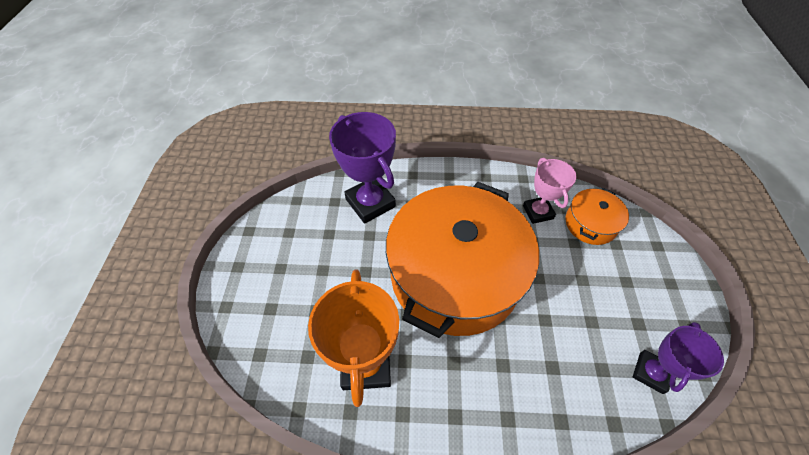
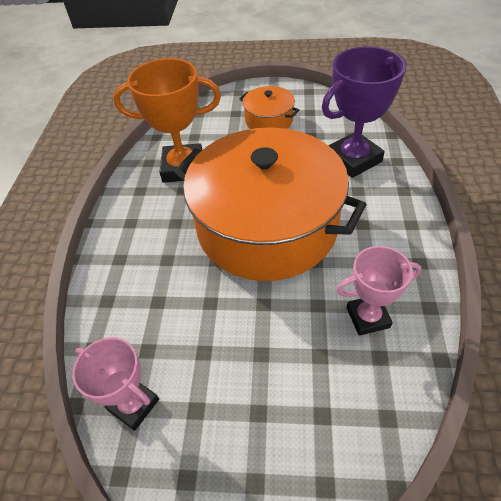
camera: 95 degrees right, 5 degrees down
(590, 224) = (356, 386): orange pot -> orange pot (269, 120)
(651, 372) = (134, 405): purple trophy -> pink trophy

